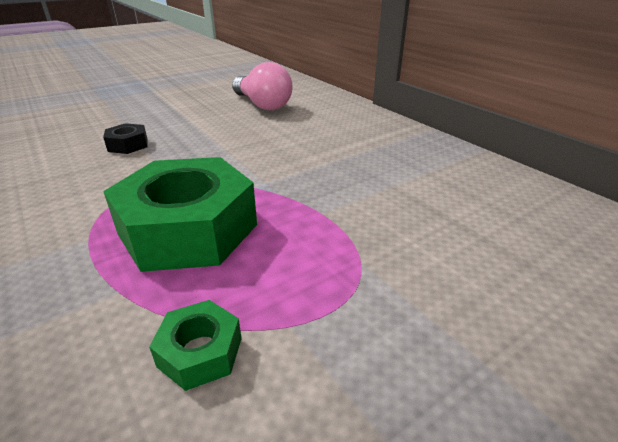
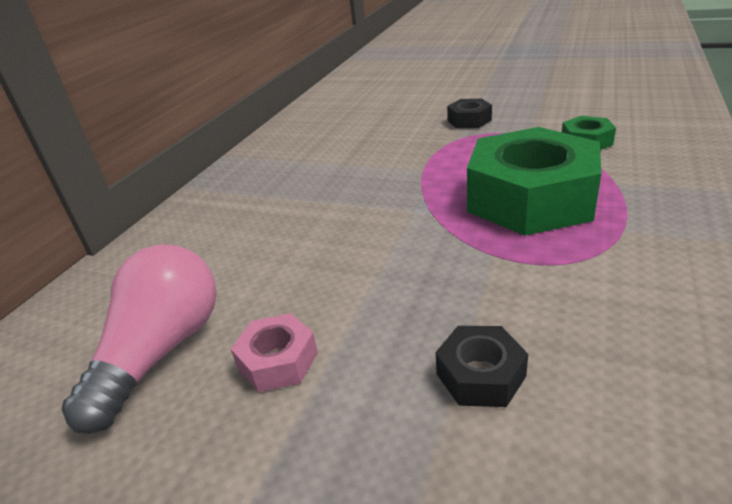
camera: 120 degrees left, 0 degrees up
(215, 118) = (278, 361): none -> pink nut
(409, 307) = (469, 120): none -> black nut

